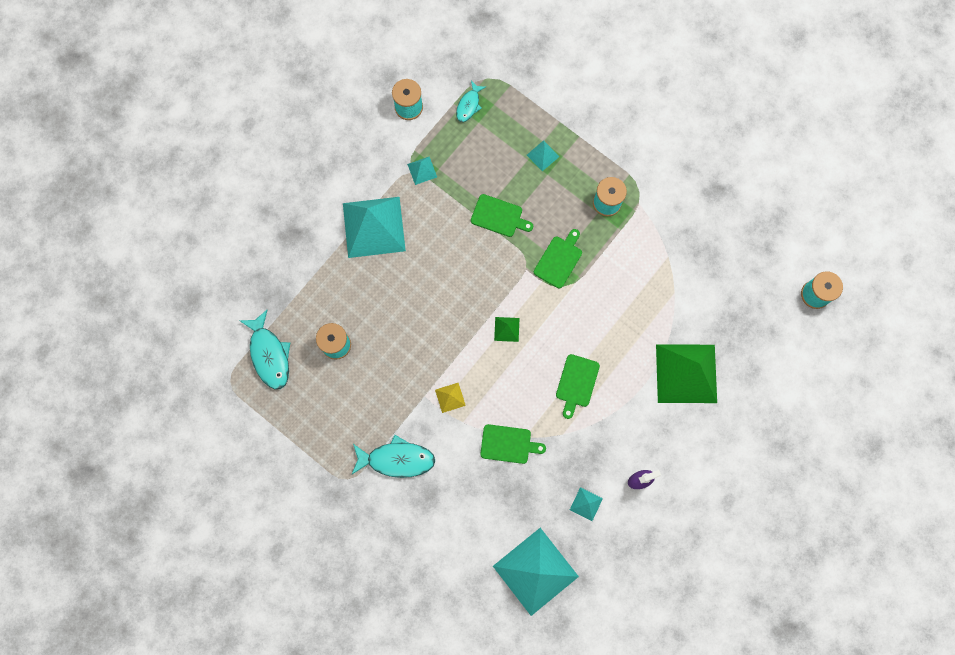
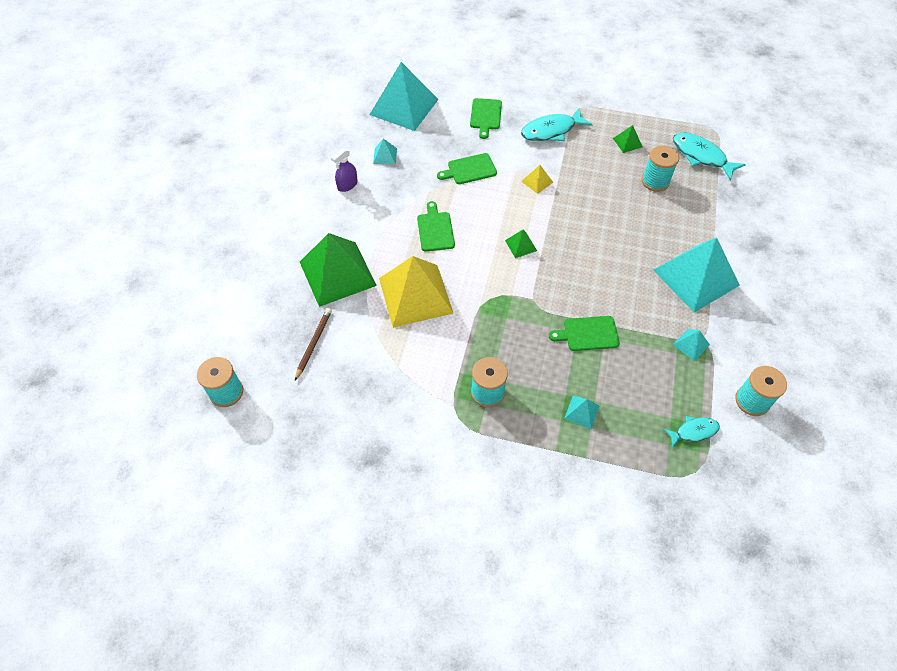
camera: 155 degrees right, 20 degrees down
(329, 406) = (627, 142): none -> green pyramid
(469, 105) = (693, 431): turquoise fish -> turquoise fish turned 75 degrees clockwise
(559, 260) = (506, 319): green cutting board -> green cutting board (485, 116)
(625, 318) = (415, 295): none -> yellow pyramid
(730, 308) = (314, 344): none -> brown pencil

